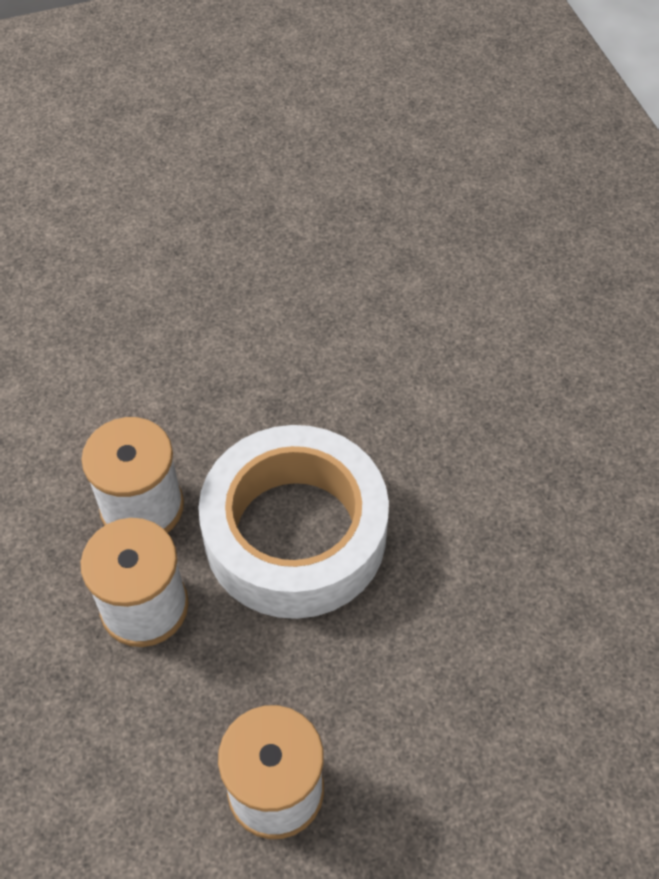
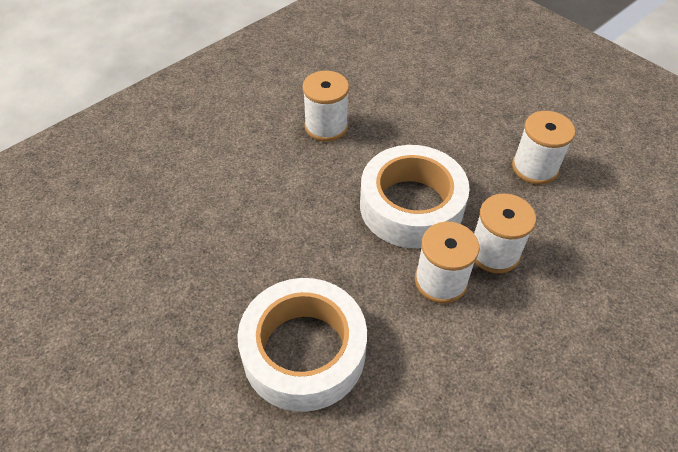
camera: 115 degrees left, 5 degrees down
(140, 315) = (304, 351): none -> white tape
(534, 485) = (326, 126): none -> white spool

